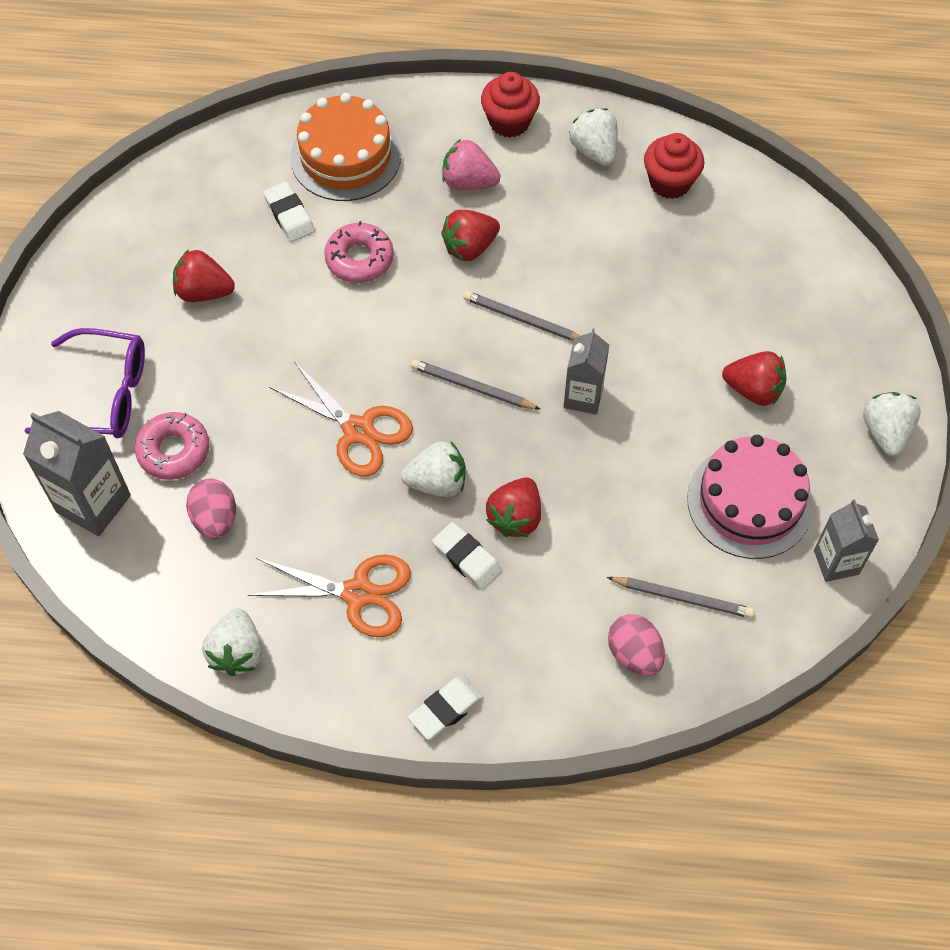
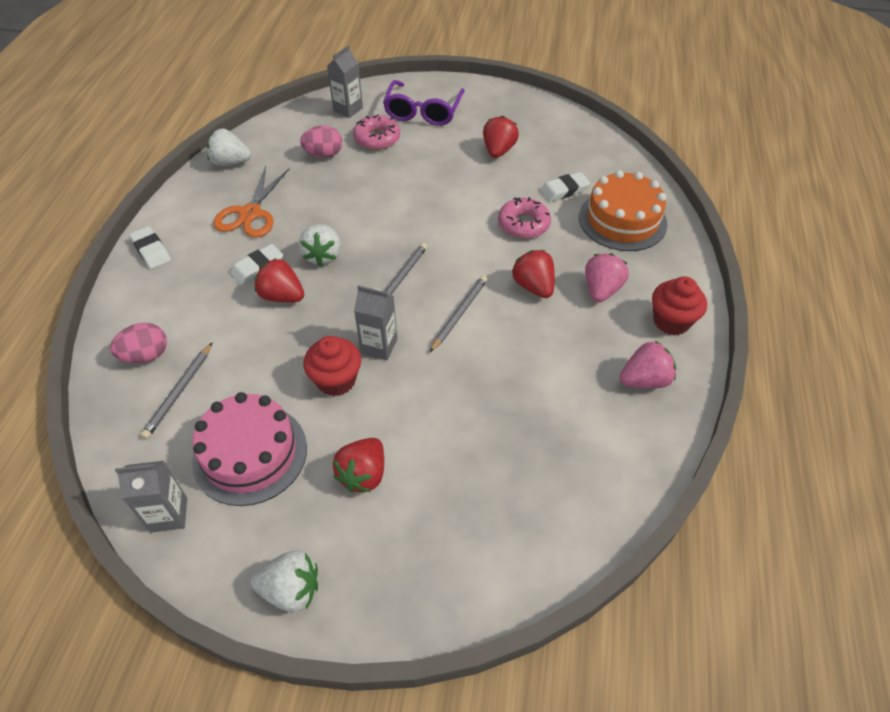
camera: 95 degrees right, 10 degrees down
(93, 503) = (348, 109): grey carton -> grey carton, size x0.66
(358, 431) = (374, 218): orange scissors -> none
(594, 150) = (644, 380): white strawberry -> pink strawberry
(670, 182) = (610, 437): red cupcake -> red cupcake (336, 380)

